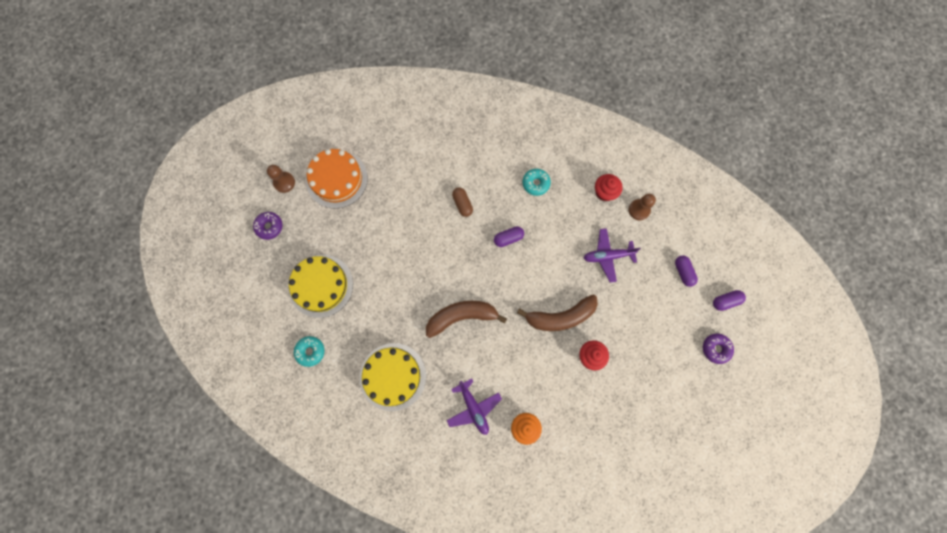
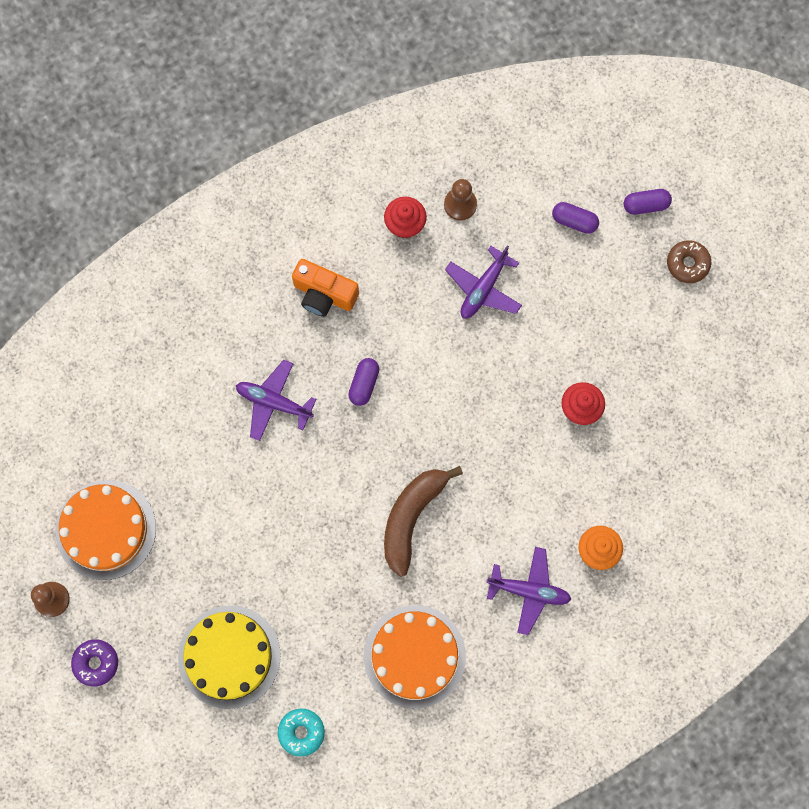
camera: 50 degrees left, 0 degrees up
(392, 376) = (414, 656): yellow cake -> orange cake
(462, 204) = (274, 402): brown capsule -> purple plane
(536, 183) = (324, 294): turquoise donut -> orange camera
(560, 317) = (508, 404): brown banana -> none
(716, 349) = (687, 264): purple donut -> brown donut
(725, 301) = (645, 205): purple capsule -> purple capsule turned 60 degrees clockwise

